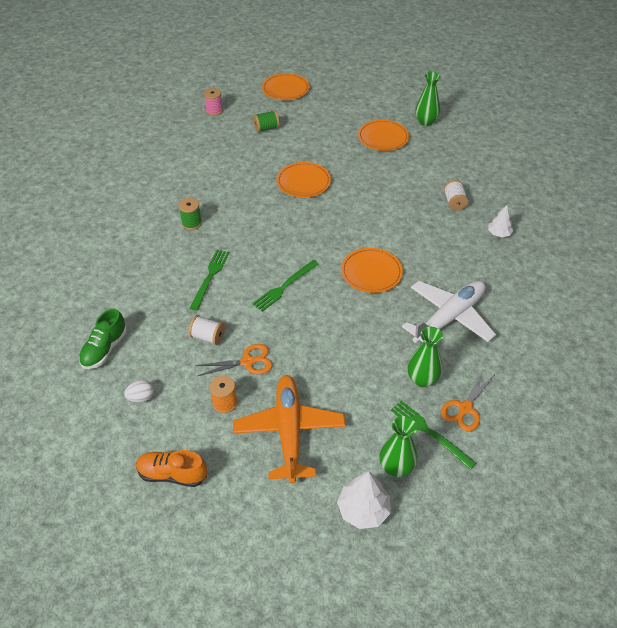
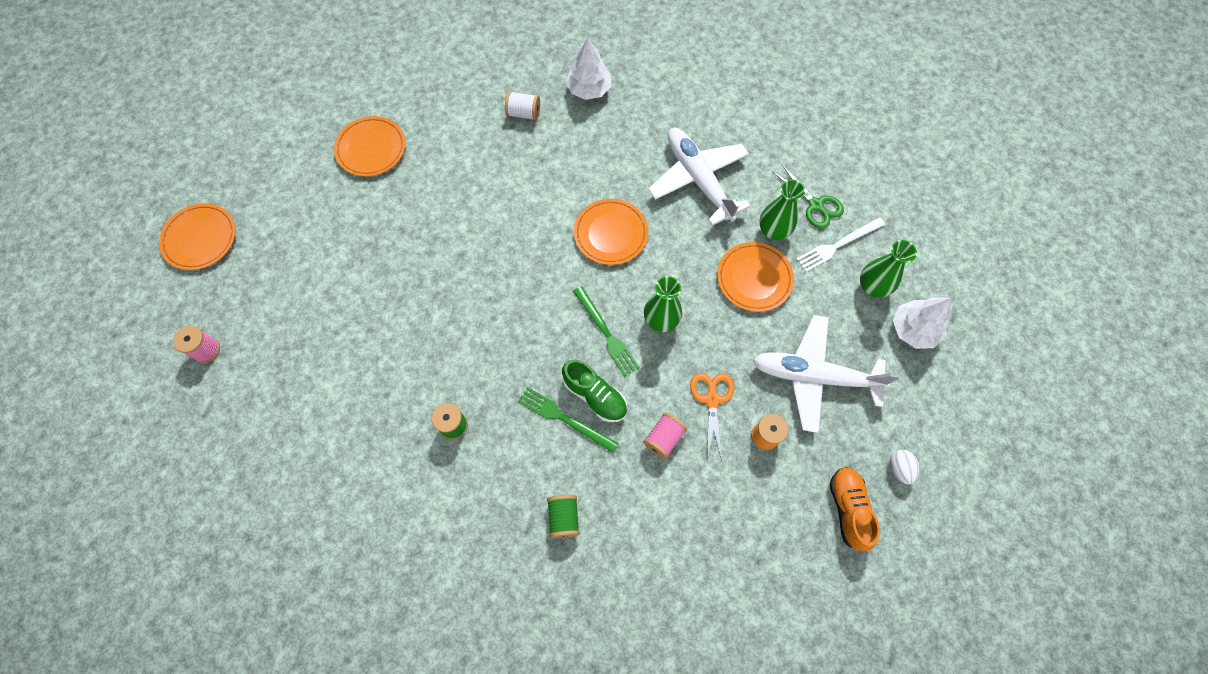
camera: 75 degrees left, 20 degrees up
(104, 349) = (653, 571): green shoe -> green shoe (595, 396)
(141, 397) = (738, 531): white egg -> white egg (899, 468)
(172, 474) = (848, 509): orange shoe -> orange shoe turned 150 degrees clockwise
(208, 337) = (664, 438): white spool -> pink spool
(266, 128) = (284, 286): green spool -> green spool (564, 517)
(289, 431) = (814, 376): orange plane -> white plane
(303, 182) = (423, 266): orange plate -> orange plate (754, 278)
(425, 122) = (360, 91): green vase -> green vase (661, 320)
(429, 432) = (838, 245): green fork -> white fork
(465, 409) = (816, 205): orange scissors -> green scissors
(499, 233) = (589, 89): white tree -> white tree, size x1.55

